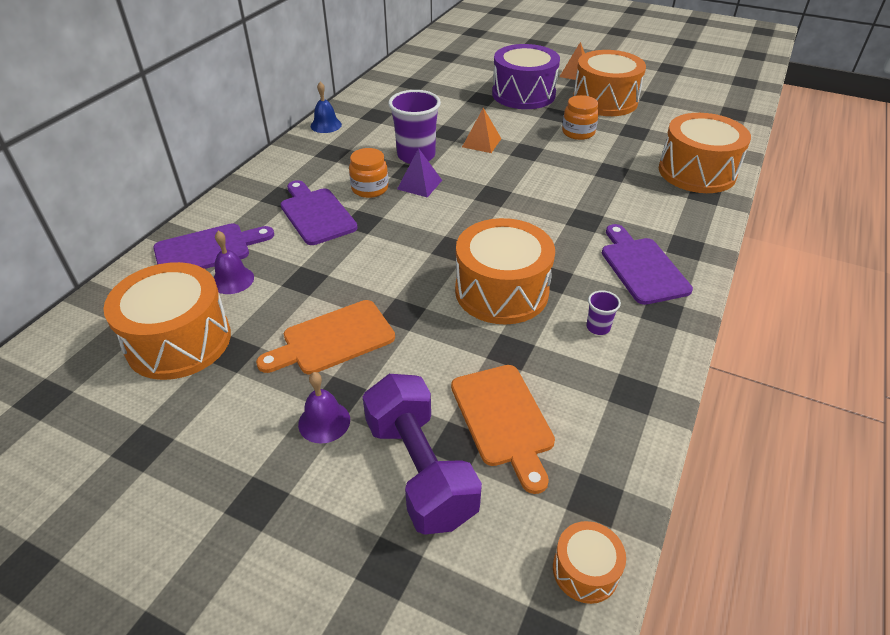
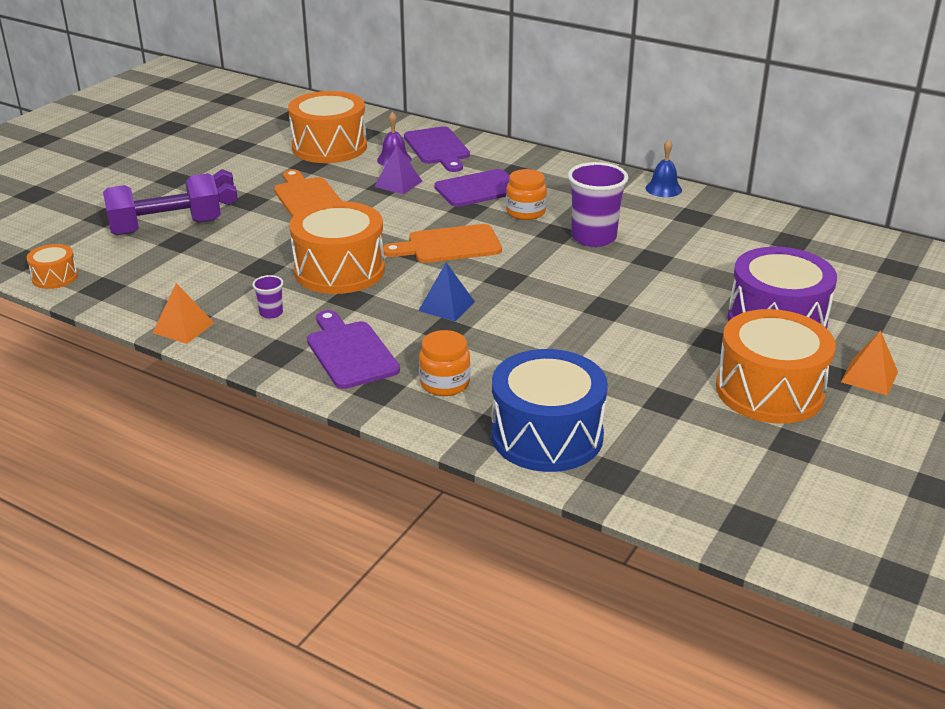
camera: 95 degrees right, 10 degrees down
(324, 421) = (226, 196): purple bell -> purple dumbbell
(419, 184) = (531, 238): purple pyramid -> purple pyramid (398, 183)
(481, 142) = (627, 279): orange pyramid -> orange pyramid (183, 327)
(503, 419) = (191, 259): orange cutting board -> orange cutting board (449, 245)
(548, 222) = (446, 306): none -> blue pyramid
(578, 132) = (659, 352): orange jar -> orange jar (444, 383)
(642, 267) = (350, 352): purple cutting board -> purple cutting board turned 105 degrees counterclockwise
(697, 172) = (547, 435): orange drum -> blue drum

